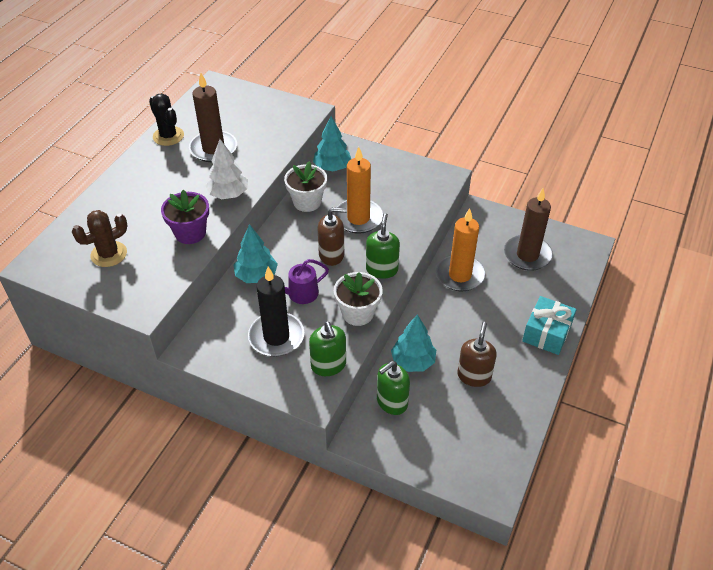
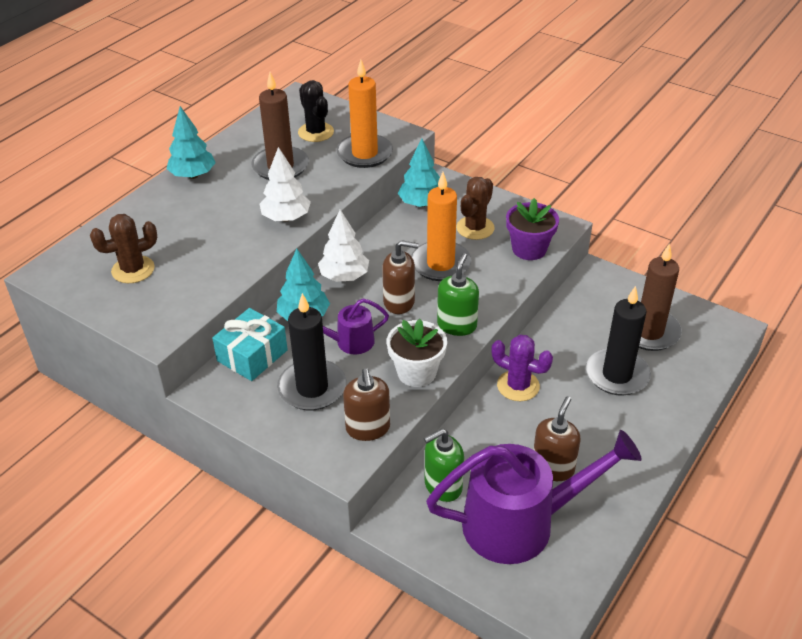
camera: 10 degrees right, 5 degrees down
(168, 136) = (232, 148): black cactus -> black cactus (316, 132)
(190, 233) = (232, 256): purple flower pot -> purple flower pot (529, 249)
(282, 238) = (344, 276): none -> white tree
(307, 202) = (382, 239): white flower pot -> none
(328, 365) = (368, 428): green soap dispenser -> brown soap dispenser
(380, 184) = (475, 228): none -> brown cactus
(413, 361) = (479, 441): turquoise tree -> turquoise tree (193, 175)
(434, 312) = (518, 386): none -> purple cactus
(458, 424) = (521, 523): none -> purple watering can
(460, 275) = (558, 346): orange candle -> orange candle (364, 153)
(509, 293) = (617, 375): none -> black candle
(546, 333) = (656, 428): turquoise gift -> turquoise gift (252, 355)

